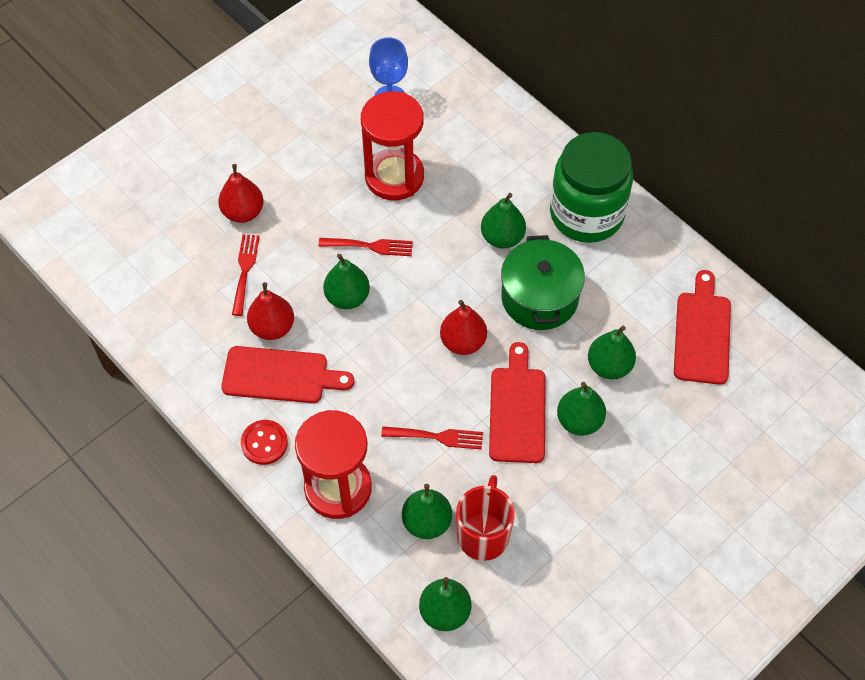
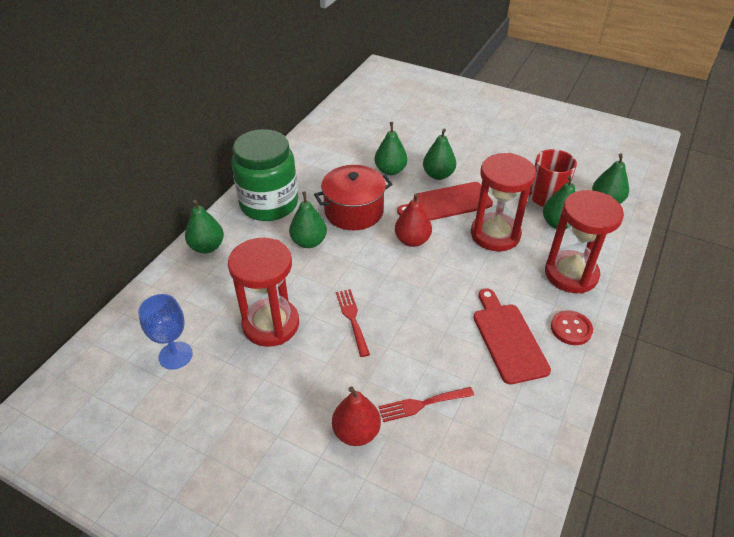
camera: 110 degrees left, 15 degrees down
(272, 327) = (467, 361): red pear -> none
(347, 297) = (410, 318): green pear -> green pear (207, 247)
(437, 437) = (495, 234): red fork -> red hourglass
(539, 298) = (354, 211): green pot -> red pot
(702, 333) = (344, 139): red cutting board -> none

